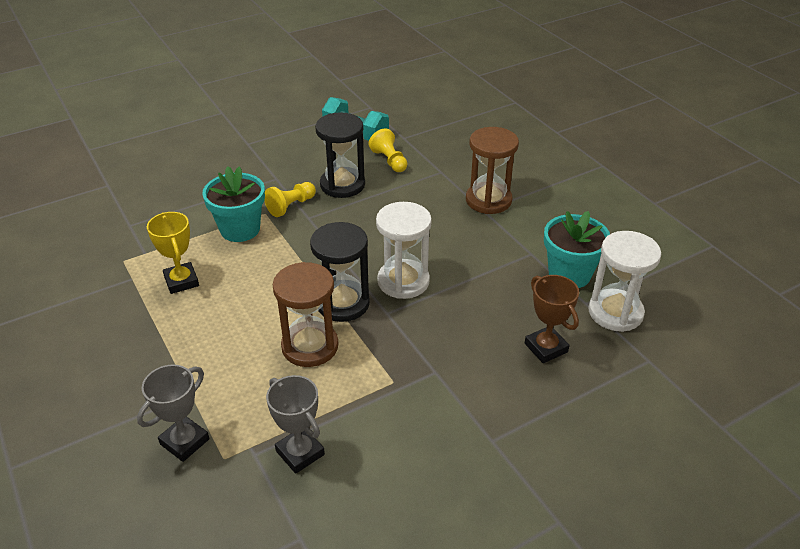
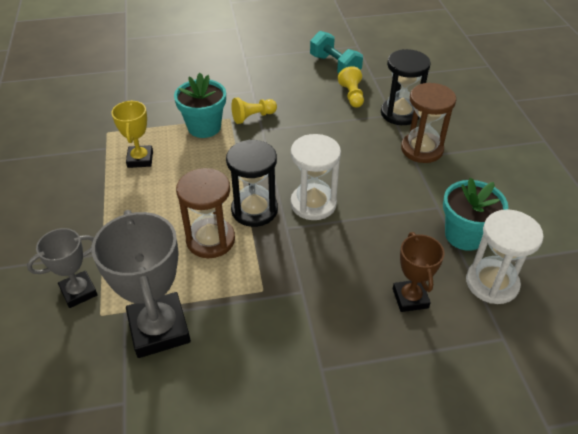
camera: 20 degrees right, 5 degrees up
(300, 453) = (159, 329): grey trophy -> grey trophy, size x1.71
(342, 185) = (303, 108): black hourglass -> black hourglass (400, 113)

